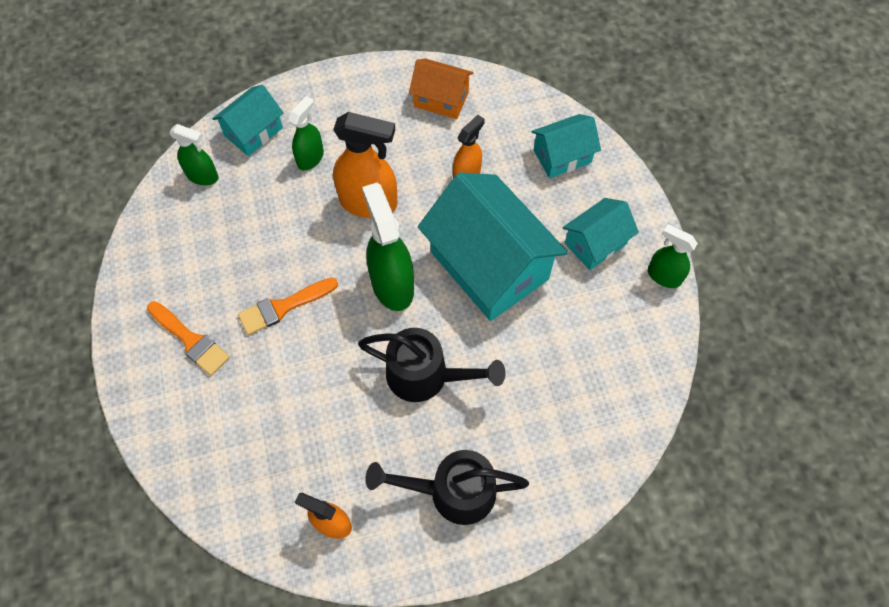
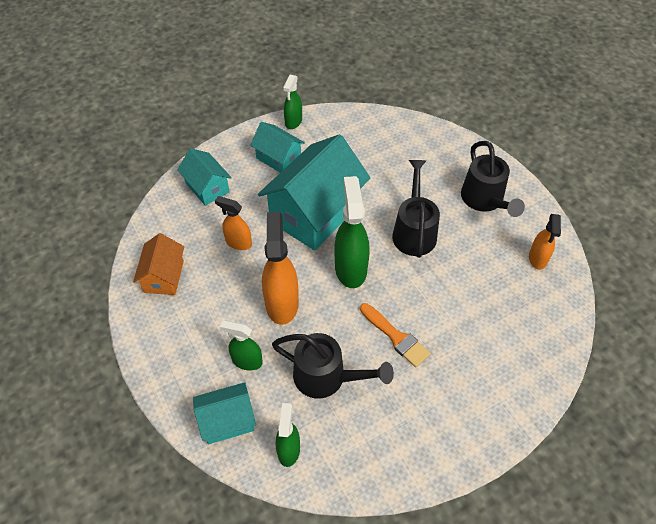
camera: 105 degrees left, 10 degrees down
(190, 340) = (451, 398): orange brush -> none
(253, 132) = (227, 420): turquoise house -> turquoise house turned 45 degrees counterclockwise
(263, 226) = (327, 377): none -> black watering can
(392, 284) = (350, 268): green spray bottle -> green spray bottle turned 120 degrees clockwise

